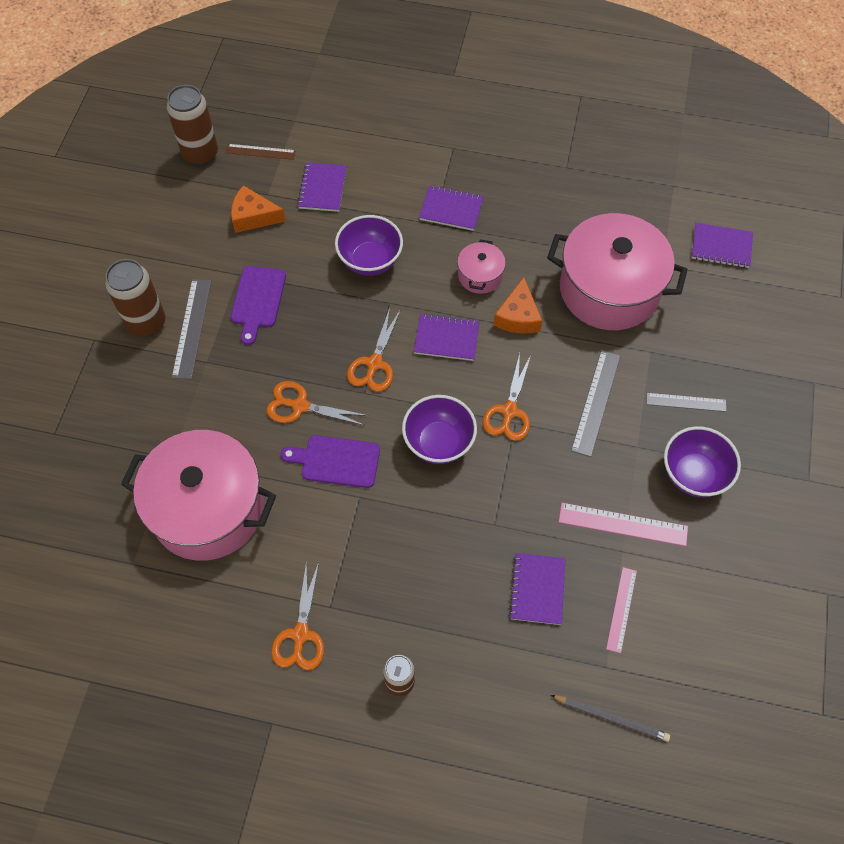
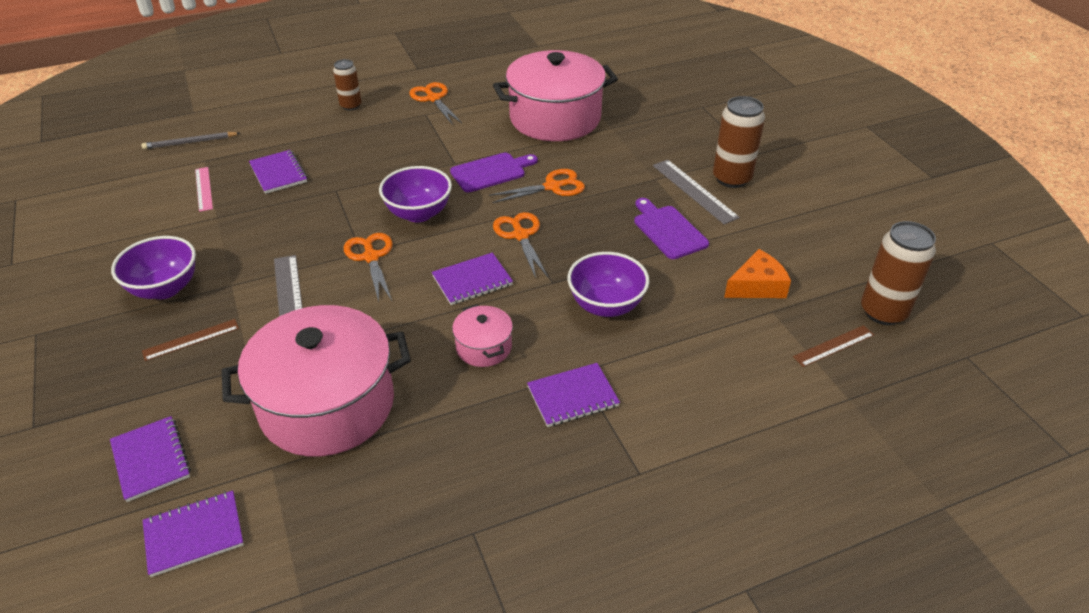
camera: 145 degrees right, 20 degrees down
(322, 188) = (728, 344): purple notebook -> purple notebook (151, 460)
(518, 316) = (415, 331): orange cheese -> none
(623, 524) = (223, 231): pink ruler -> none
(686, 402) = (191, 340): grey ruler -> brown ruler

